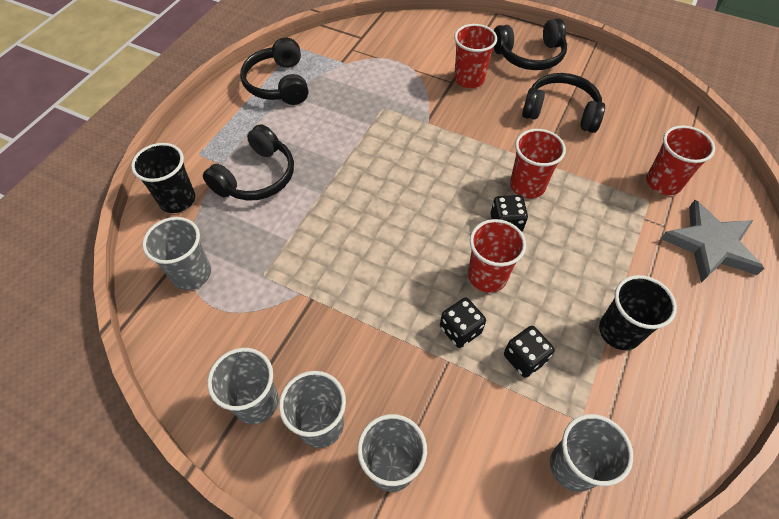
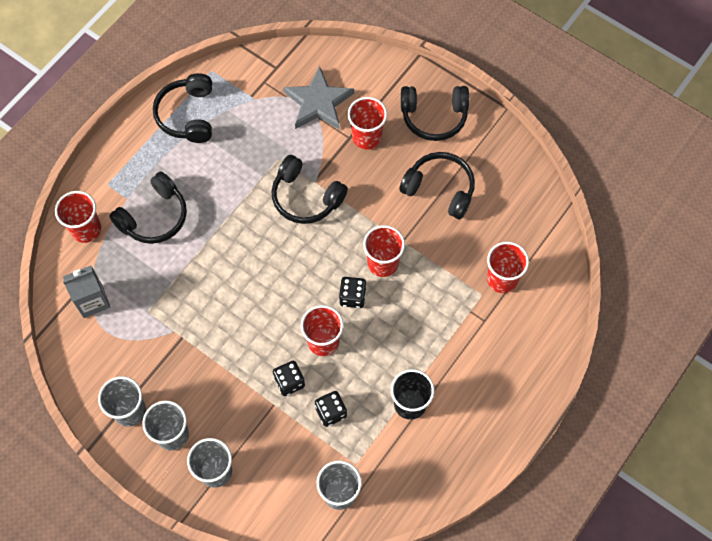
camera: 10 degrees right, 10 degrees up
(177, 200) = (86, 229): black cup -> red cup
(191, 274) = (92, 300): grey cup -> grey carton
(422, 137) = (305, 197): none -> black headphones
(710, 245) = (514, 344): grey star -> grey star (318, 102)

